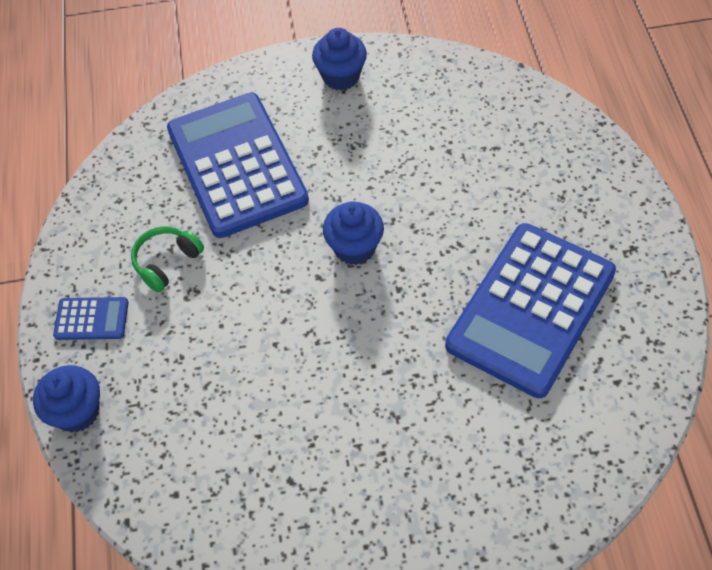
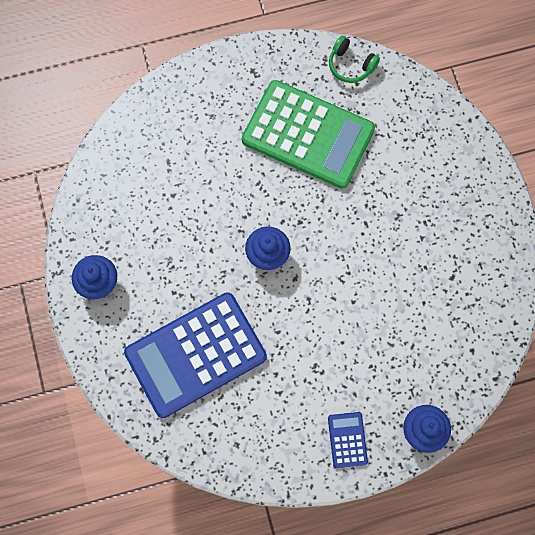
camera: 100 degrees left, 15 degrees up
(167, 262) = (292, 393): green headphones -> green headphones (351, 65)
(531, 309) = (308, 135): blue calculator -> green calculator

